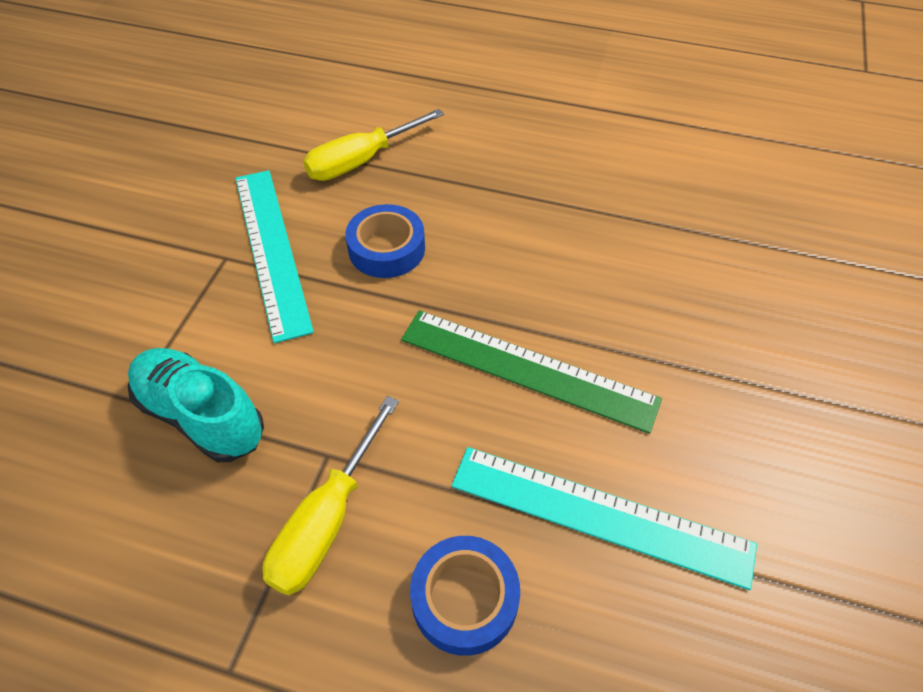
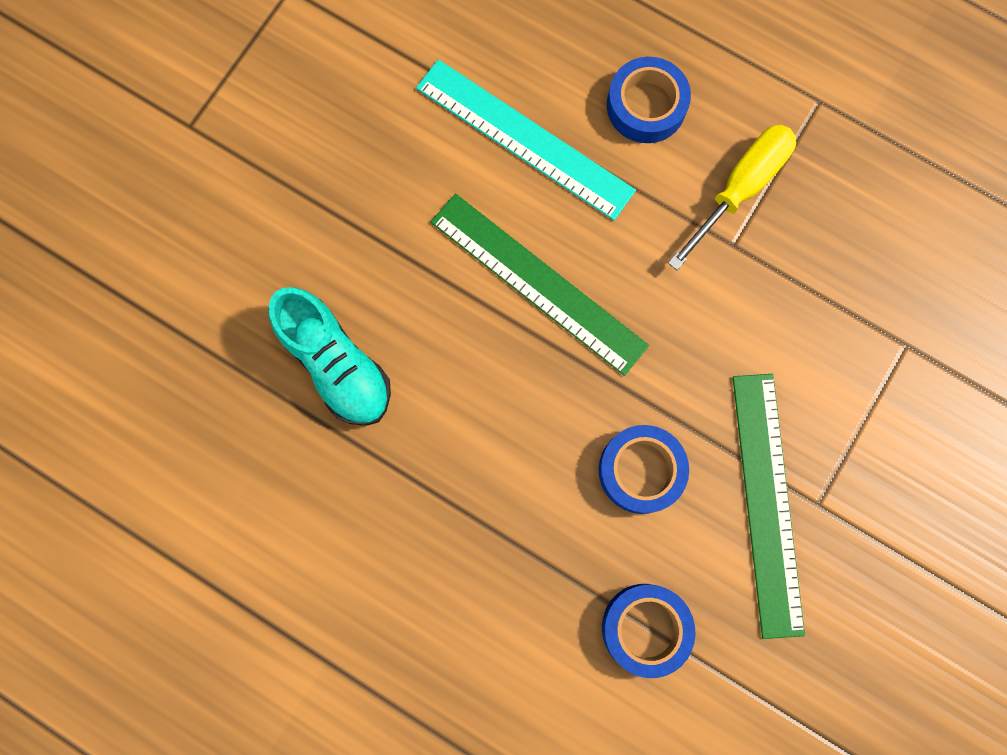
camera: 165 degrees left, 25 degrees up
(201, 415) = (841, 311): turquoise shoe -> turquoise shoe (336, 364)
(271, 249) = (767, 503): turquoise ruler -> green ruler
(361, 161) = (645, 628): yellow screwdriver -> blue tape

